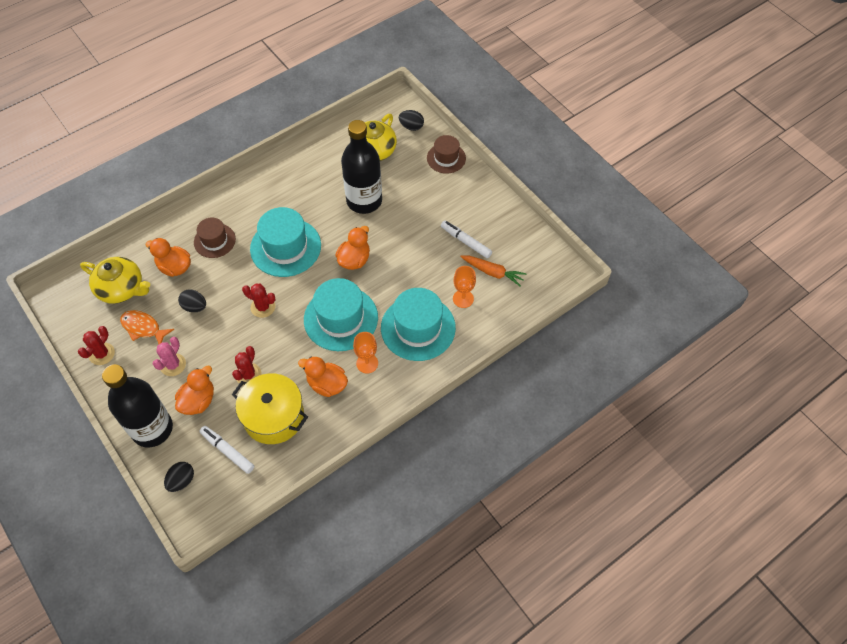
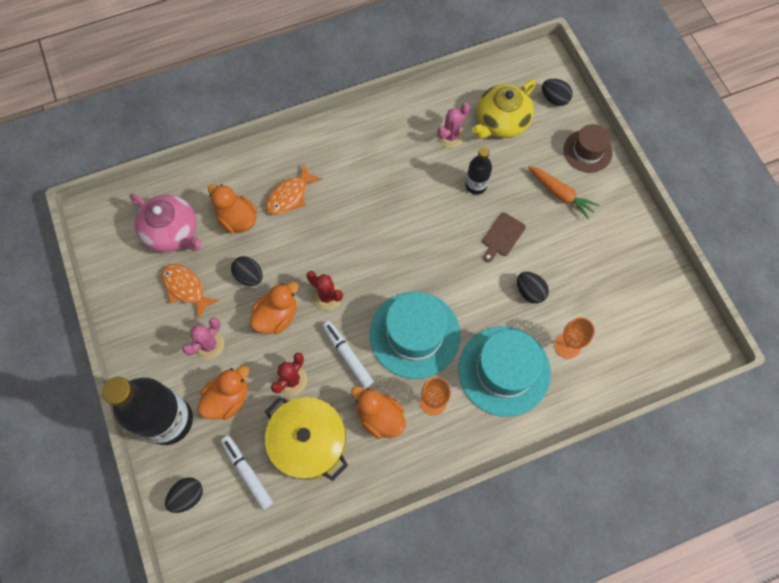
camera: 15 degrees right, 10 degrees up
(102, 354) = (133, 310): red cactus -> none
(121, 288) = (172, 232): yellow teapot -> pink teapot
(214, 241) = (290, 196): brown hat -> orange fish
(285, 247) = (370, 224): turquoise hat -> none
(336, 170) = (451, 136): none -> pink cactus
(354, 260) = (447, 261): orange duck -> orange duck (277, 316)
(364, 201) = (476, 185): black bottle -> black bottle, size x0.50
(394, 233) = (502, 236): none -> brown cutting board
(424, 267) = (529, 292): none -> black egg
(465, 242) = (587, 270): white marker -> white marker (347, 356)
(493, 272) = (611, 319): orange carrot -> orange carrot (560, 194)

